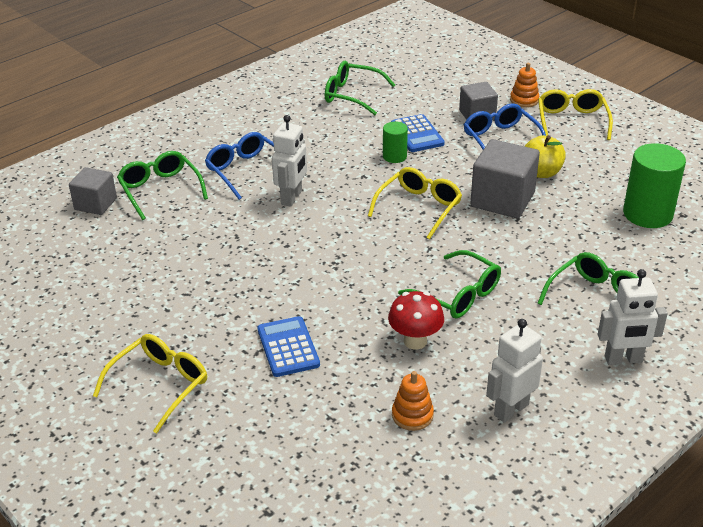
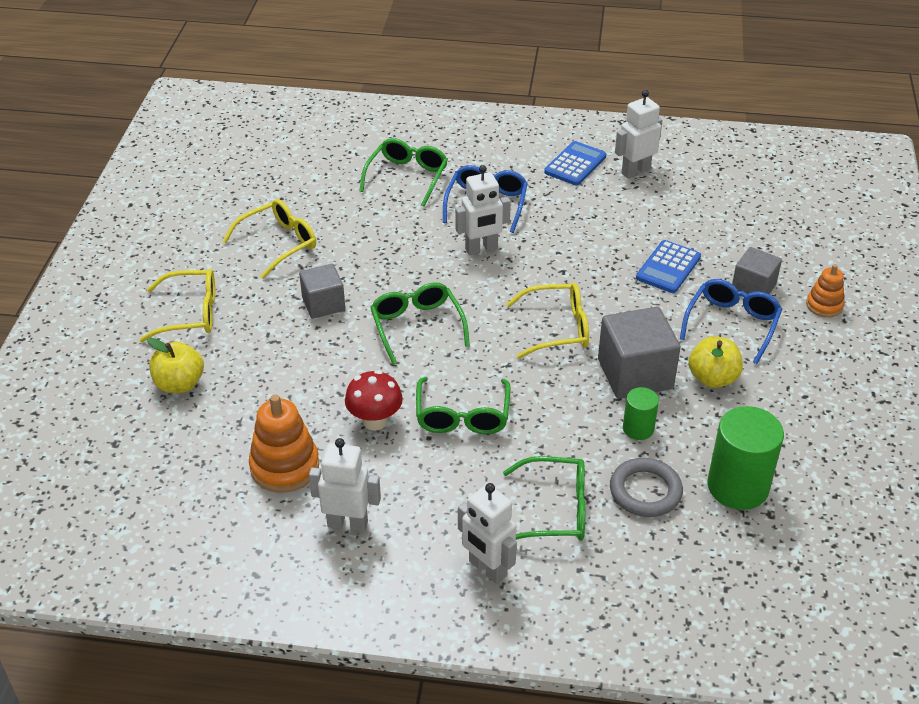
camera: 50 degrees right, 5 degrees up
(95, 204) = (353, 158): grey cube -> grey cube (323, 304)
(241, 433) = (179, 384): none -> yellow apple
(288, 347) = (295, 354): blue calculator -> blue calculator (575, 164)
(303, 96) = (635, 171): none -> white robot
(352, 95) = (677, 197): green glasses -> green glasses (417, 327)
(394, 156) = (615, 273): green cylinder -> green cylinder (638, 428)
(412, 415) = (285, 466): orange stacking toy -> orange stacking toy, size x1.67
(572, 122) = (831, 357): yellow glasses -> yellow glasses (278, 244)
(616, 252) = (645, 491): none -> grey ring

